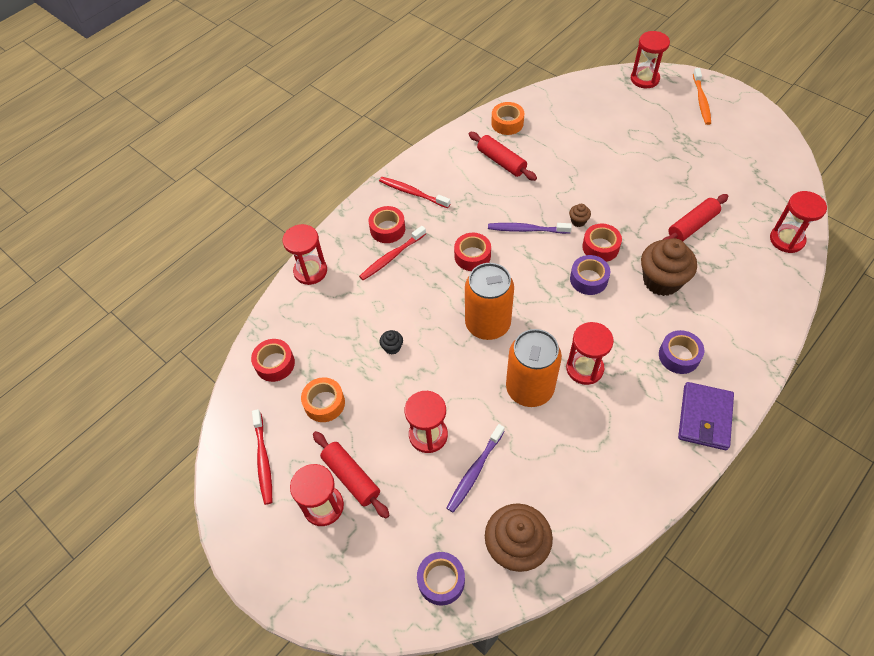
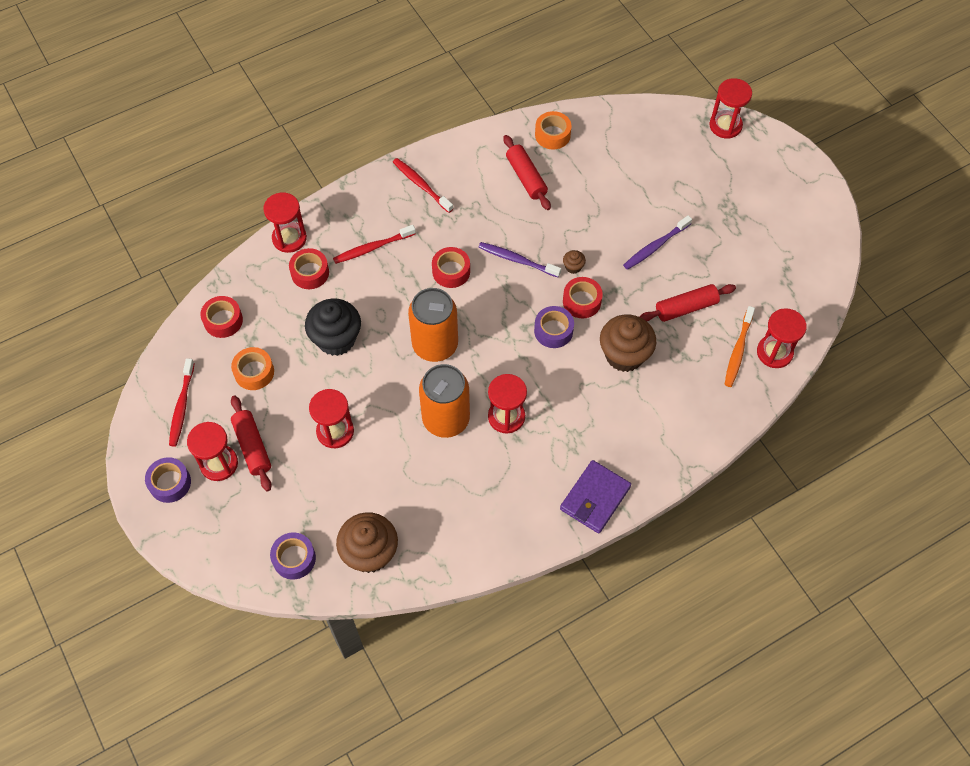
camera: 15 degrees right, 5 degrees up
(387, 229) = (380, 217): red tape -> red tape (310, 273)
(392, 347) = (336, 339): black cupcake -> black cupcake, size x2.36
(474, 471) = (362, 477): purple toothbrush -> purple toothbrush (655, 246)
(679, 356) = (602, 434): purple tape -> purple tape (170, 483)
(701, 101) = (773, 170): orange toothbrush -> orange toothbrush (738, 351)

